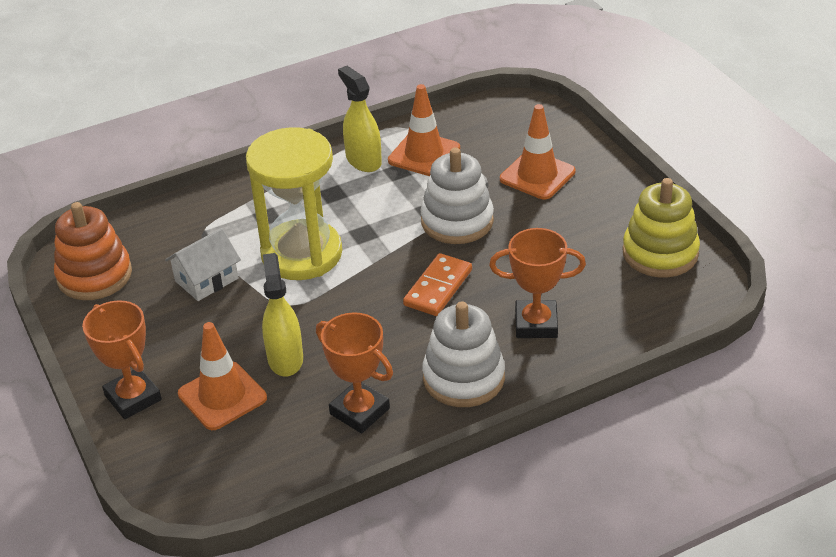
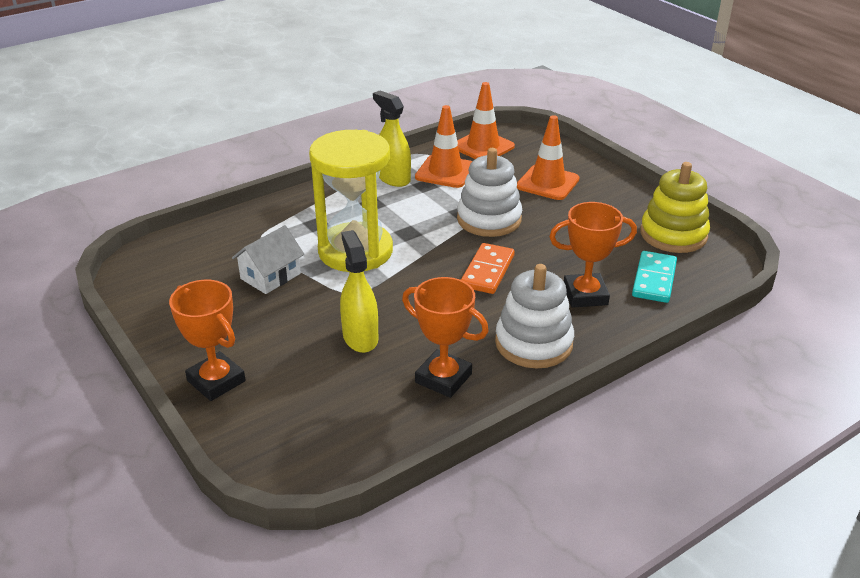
camera: 10 degrees left, 5 degrees down
(94, 275) = (161, 278): orange stacking toy -> none
(222, 396) = (306, 374): orange traffic cone -> orange traffic cone (483, 147)
(618, 309) = (654, 279): none -> turquoise domino

